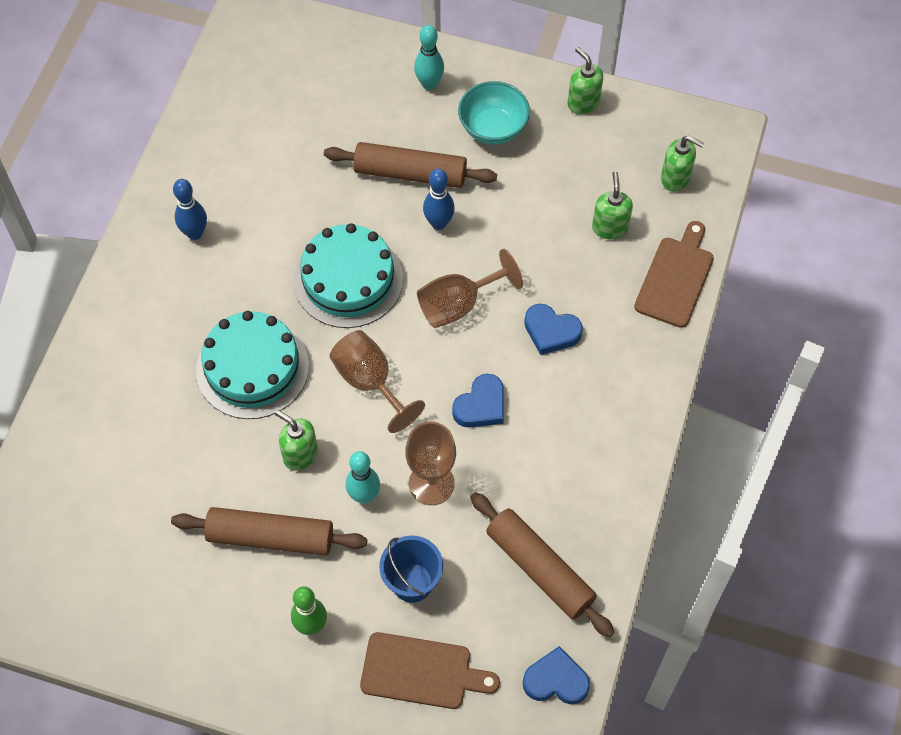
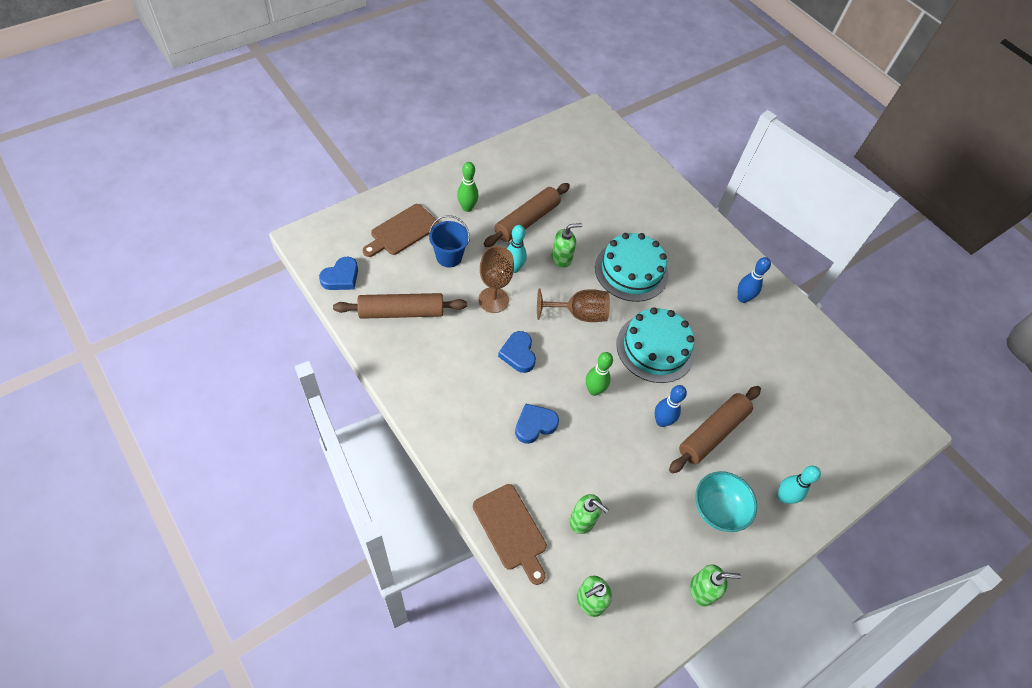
camera: 120 degrees right, 5 degrees down
(458, 304) = (594, 390): brown goblet -> green bowling pin

